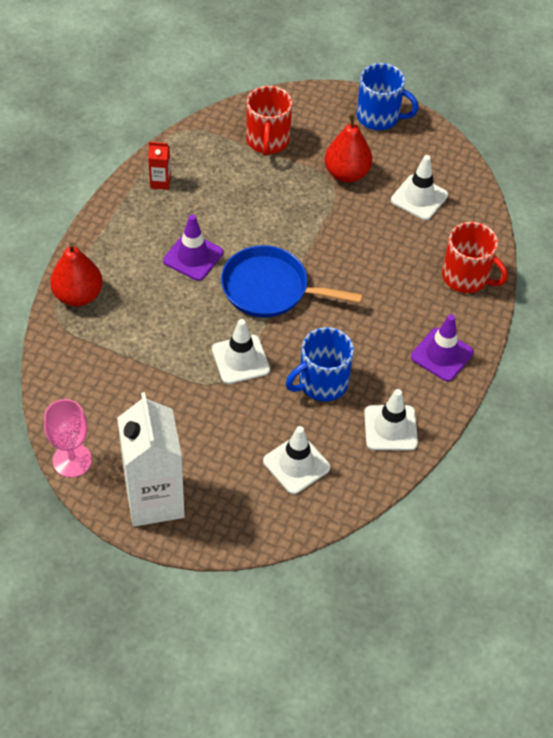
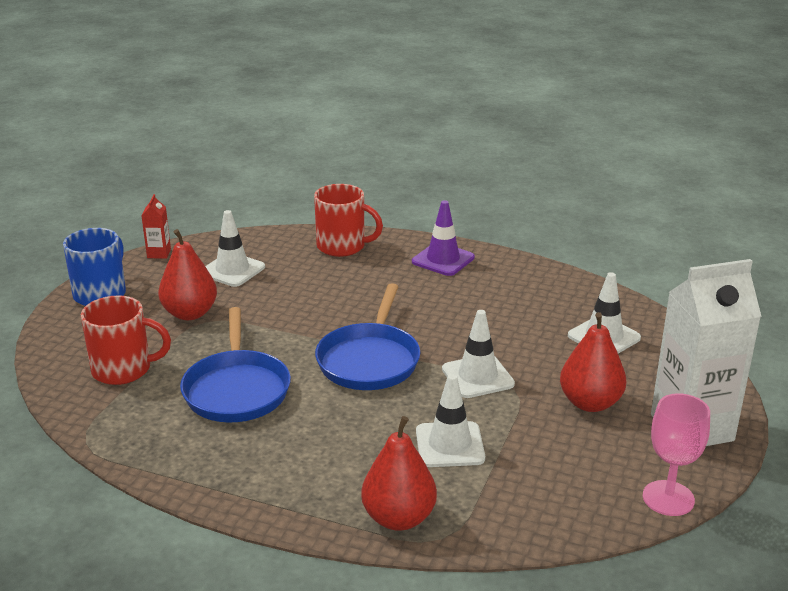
camera: 90 degrees left, 25 degrees down
(160, 182) = (185, 456): red carton -> red carton (159, 253)
(193, 257) = (322, 419): purple traffic cone -> none
(196, 433) = (590, 403): none -> red pear
(236, 206) = (236, 389): none -> blue pan
(321, 383) = (496, 324): blue mug -> none
(390, 428) = (539, 286): white traffic cone -> white traffic cone (449, 445)
(466, 277) = (342, 246): red mug -> red mug turned 75 degrees clockwise

